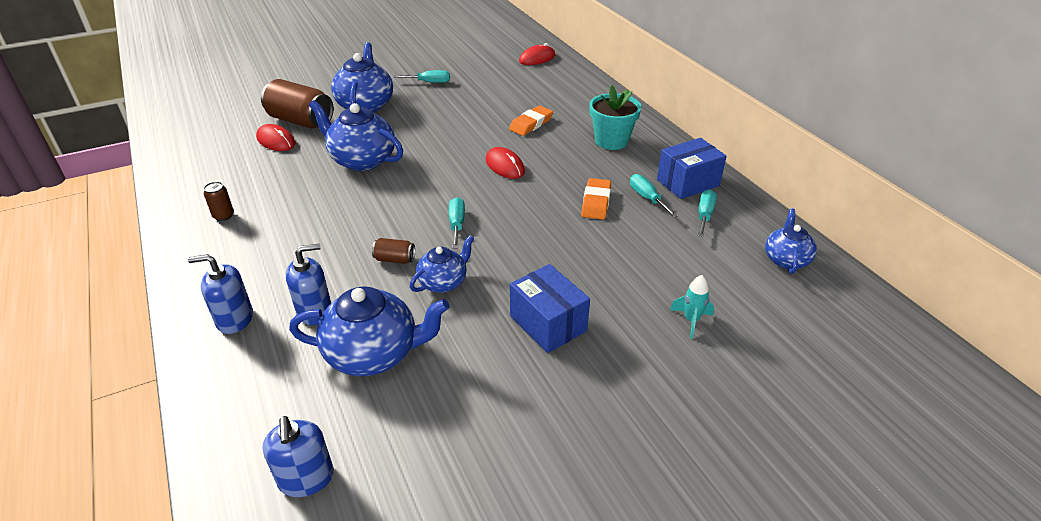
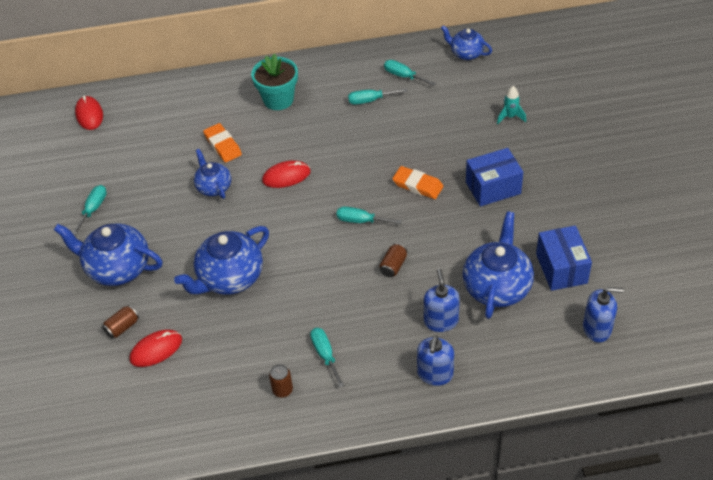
camera: 70 degrees left, 10 degrees up
(266, 234) = (325, 355): none -> turquoise screwdriver
(300, 121) = (122, 327): brown can -> brown can, size x0.46
(443, 282) = (431, 238): blue teapot -> blue teapot (214, 187)
(596, 202) = (364, 131): orange eraser -> orange eraser (417, 185)
(687, 182) = (359, 72): blue box -> blue box (561, 268)

